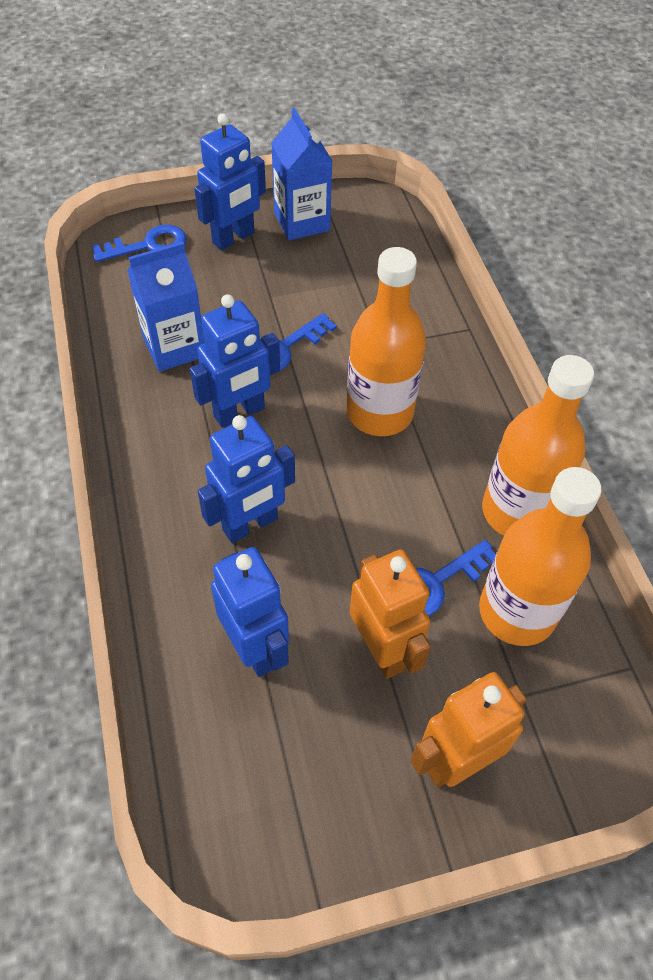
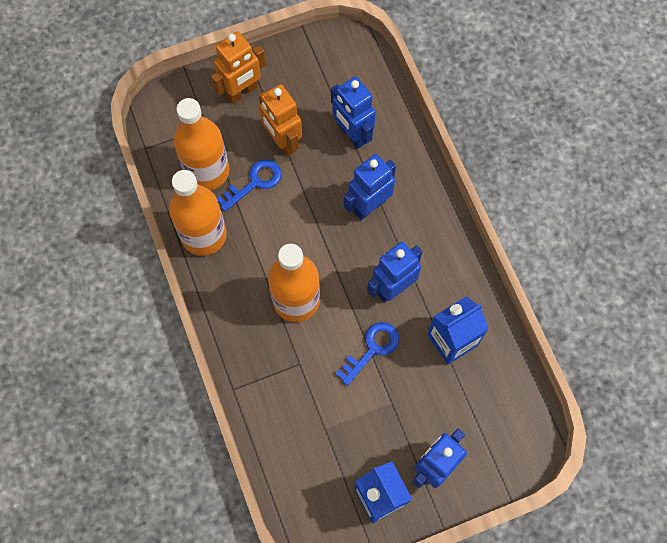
camera: 175 degrees right, 15 degrees up
(148, 245) = (503, 447): blue key -> none

